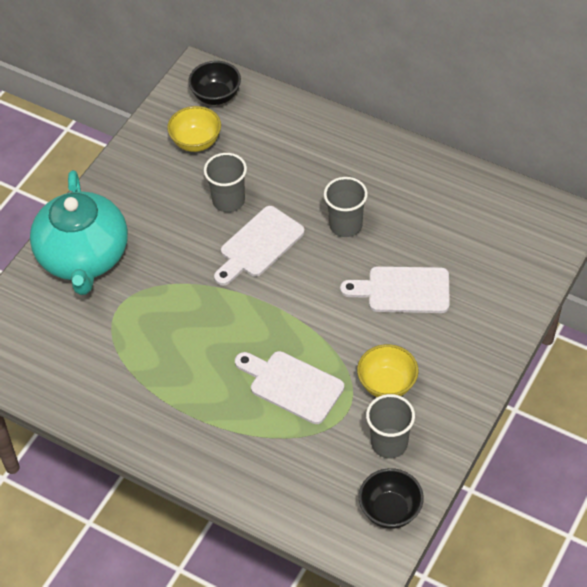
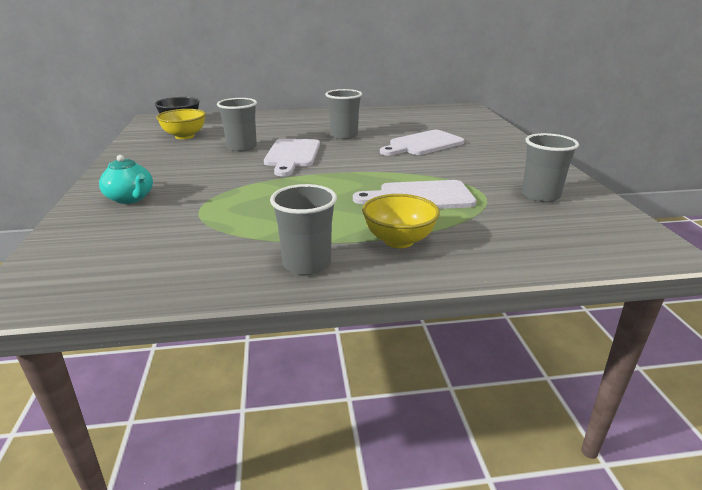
camera: 40 degrees left, 25 degrees down
(84, 258) = (130, 198): turquoise teapot -> turquoise teapot, size x0.46
(137, 420) = (307, 264): none -> grey cup
(387, 384) = (485, 175): yellow bowl -> yellow bowl (399, 240)
(390, 510) = (612, 223): black bowl -> none

